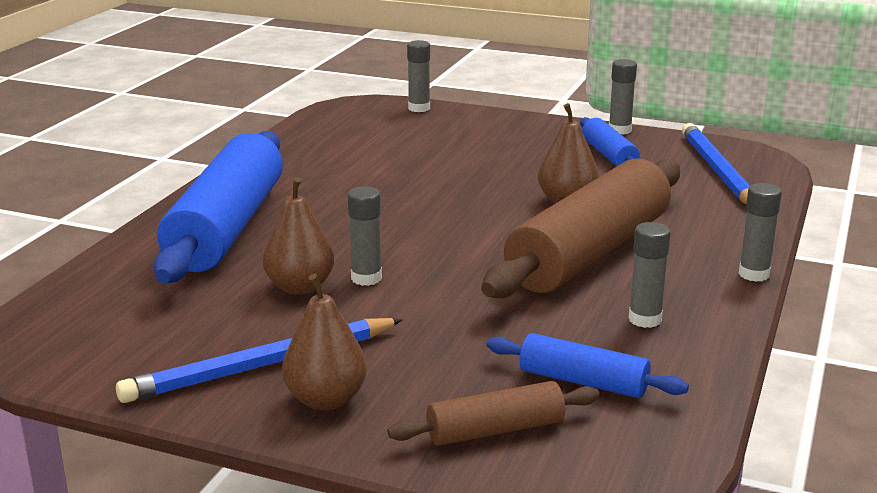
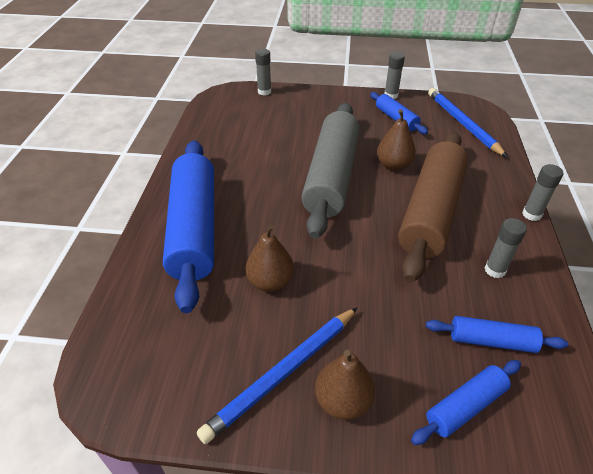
camera: 15 degrees left, 20 degrees up
(366, 278) = (309, 264): grey glue stick -> none
(460, 202) = (331, 177): none -> grey rolling pin
(495, 430) = (465, 406): brown rolling pin -> blue rolling pin

